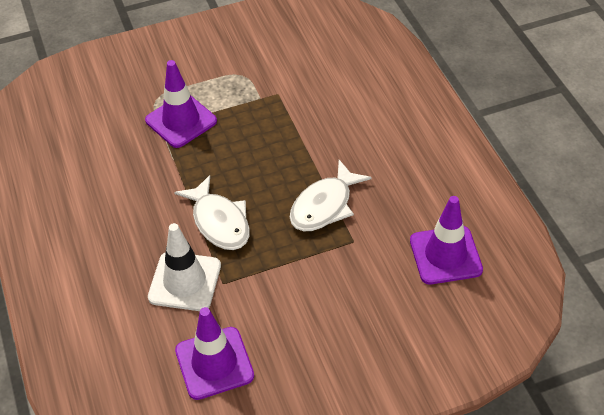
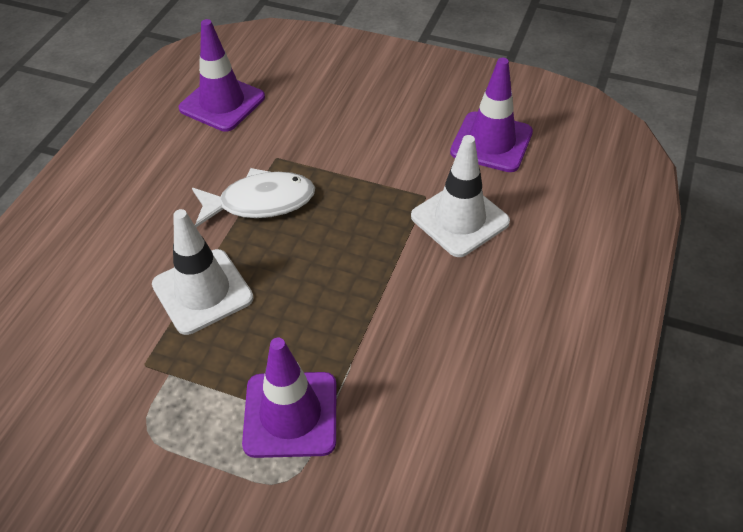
camera: 140 degrees left, 0 degrees up
(219, 222) = (373, 254): white fish -> none
(292, 139) = (202, 291): none -> white traffic cone

